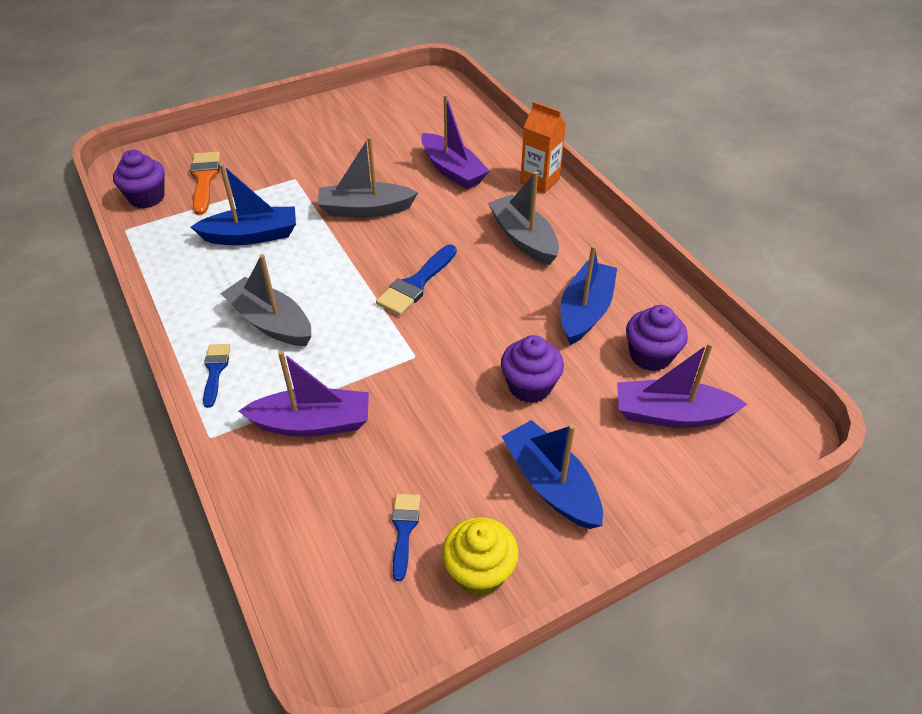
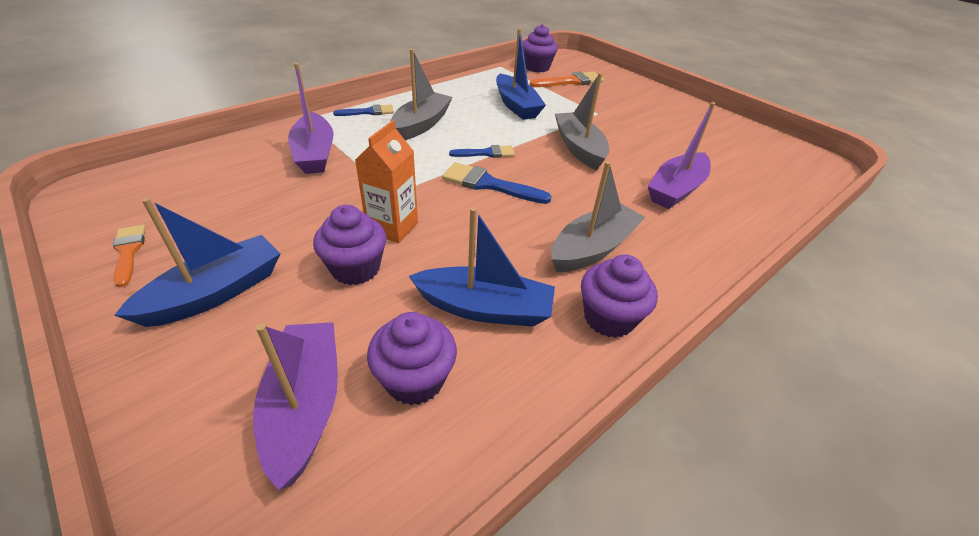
camera: 75 degrees right, 5 degrees down
(404, 530) = (192, 207): blue brush -> blue brush (486, 153)
(479, 572) = (128, 252): yellow cupcake -> orange brush
(539, 181) = (709, 254): orange carton -> orange carton (392, 227)
(600, 249) = (609, 318): none -> purple cupcake

